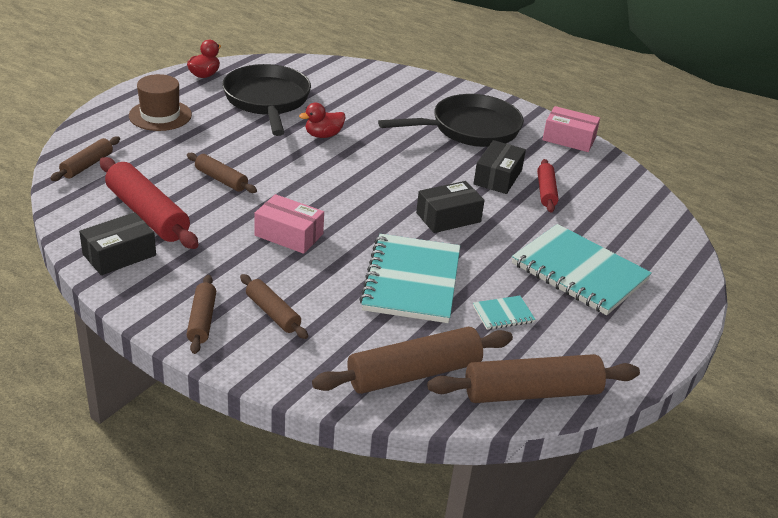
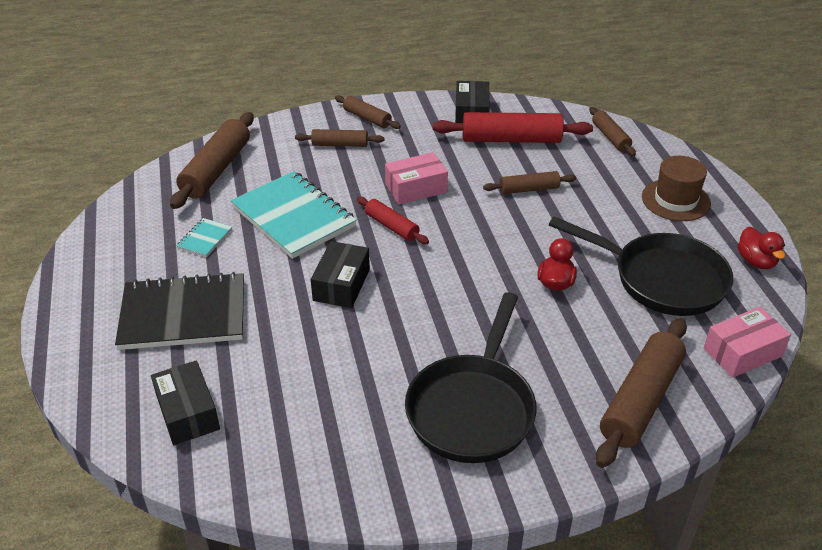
camera: 135 degrees right, 5 degrees up
(498, 177) = (362, 363): black box -> black box (188, 413)
(532, 393) = (133, 205): brown rolling pin -> brown rolling pin (640, 400)
(546, 192) = (301, 383): red rolling pin -> red rolling pin (391, 226)
(569, 139) = (367, 494): pink box -> pink box (742, 352)
(579, 272) = (183, 314): turquoise notebook -> black notebook

